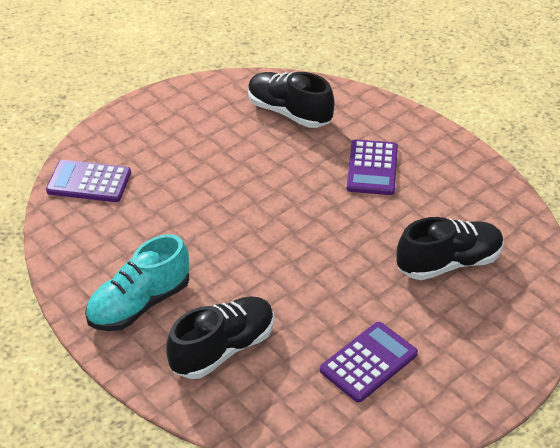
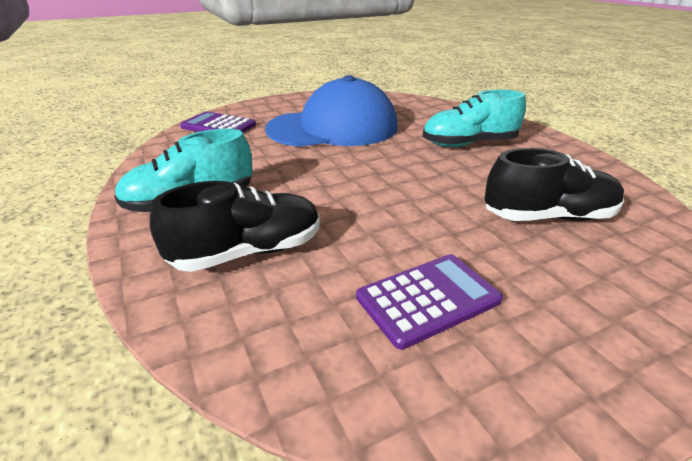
camera: 15 degrees right, 10 degrees down
(221, 163) = (333, 128): none -> blue cap
(289, 113) = (403, 111): black shoe -> none
(372, 168) = (469, 144): purple calculator -> turquoise shoe

